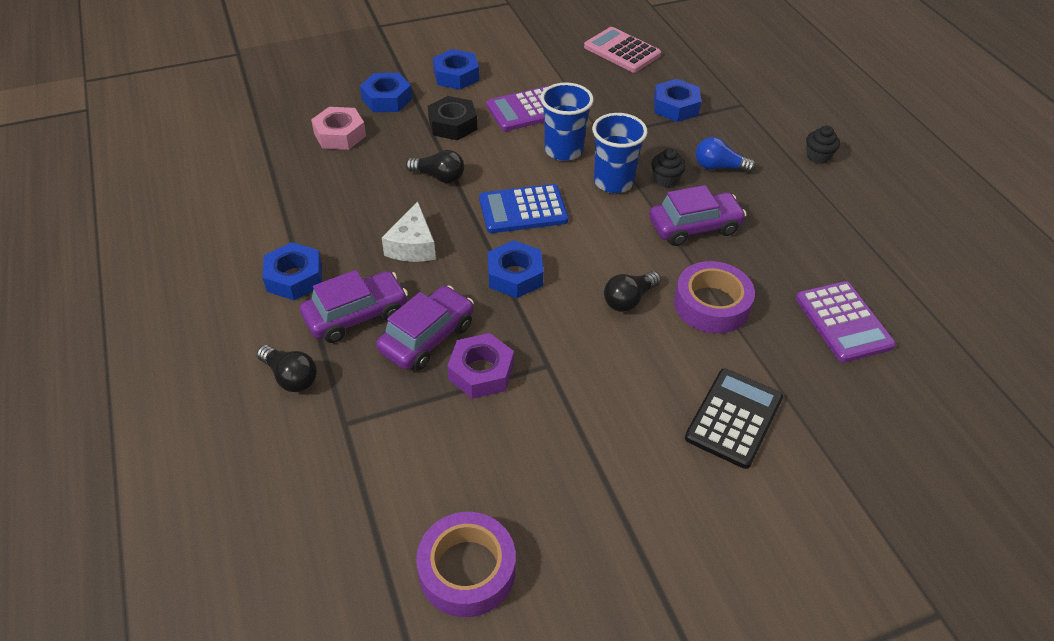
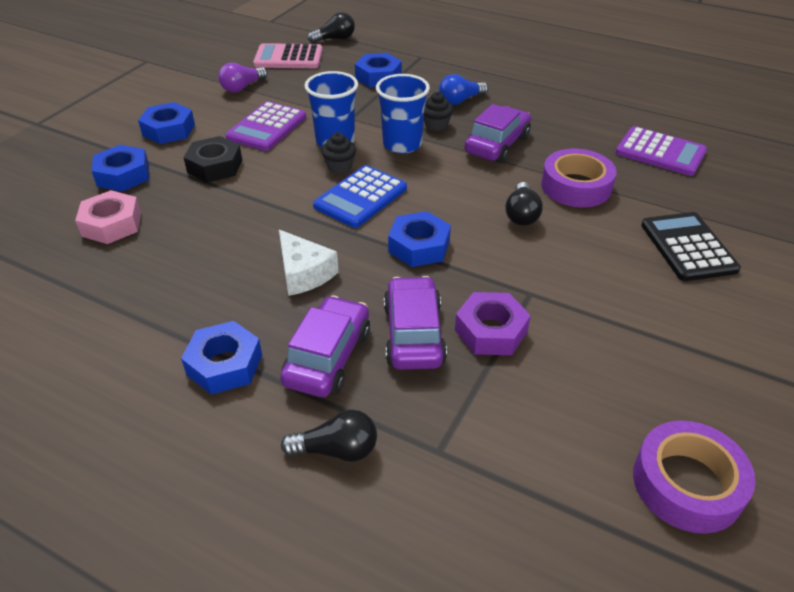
camera: 40 degrees left, 5 degrees down
(439, 177) = (256, 210): black light bulb -> black light bulb (335, 39)
(551, 63) = (242, 87): none -> purple light bulb
(818, 156) = (511, 66): black cupcake -> black cupcake (339, 166)

